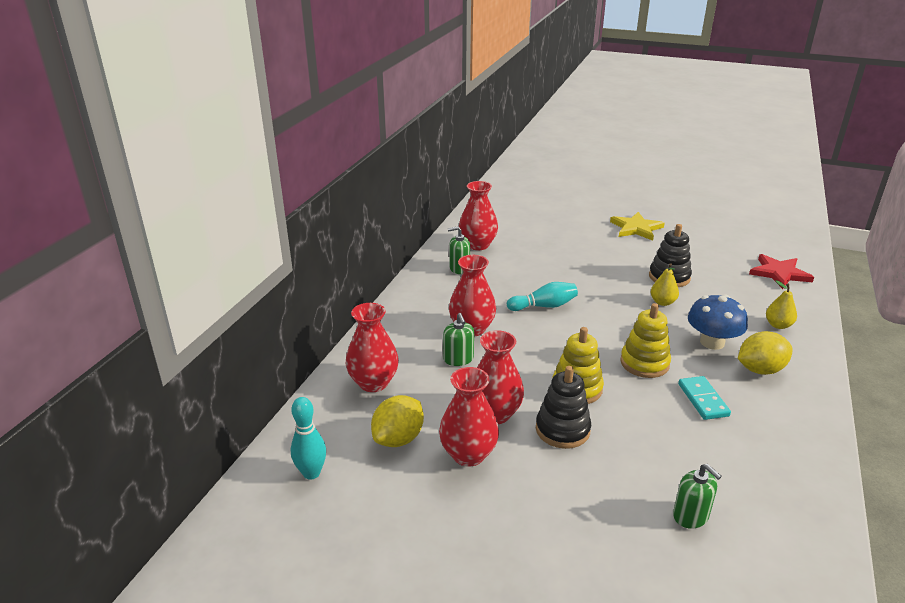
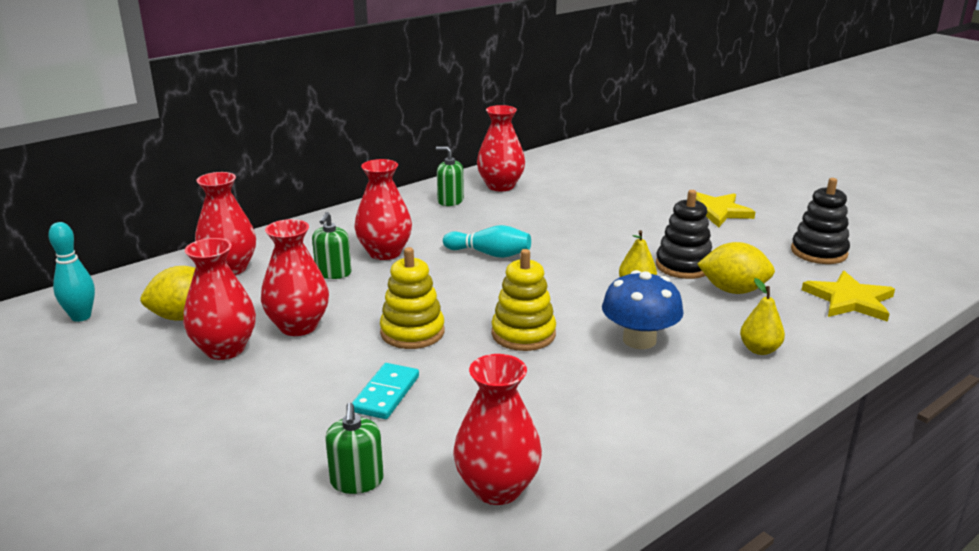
camera: 30 degrees right, 5 degrees down
(562, 430) = (342, 361): black stacking toy -> black stacking toy (819, 252)
(703, 400) = (539, 388): turquoise domino -> turquoise domino (386, 394)
(760, 370) = (660, 384): yellow lemon -> yellow lemon (733, 290)
(769, 481) = (497, 488): none -> red vase
(779, 273) = (849, 300): red star -> yellow star

